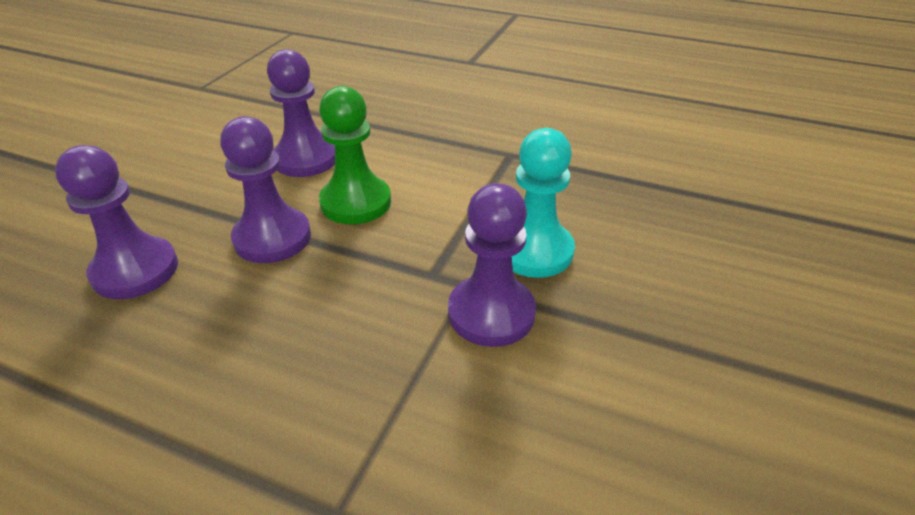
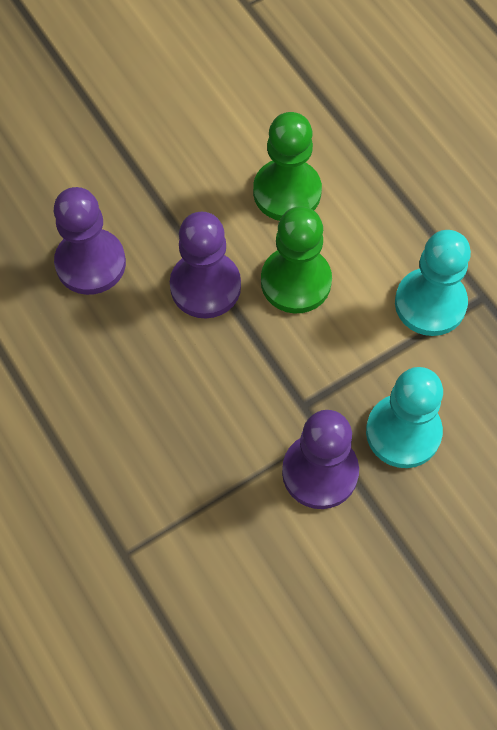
camera: 35 degrees right, 25 degrees up
(305, 159) = (287, 192): purple pawn -> green pawn
(476, 172) = (430, 303): none -> turquoise pawn

